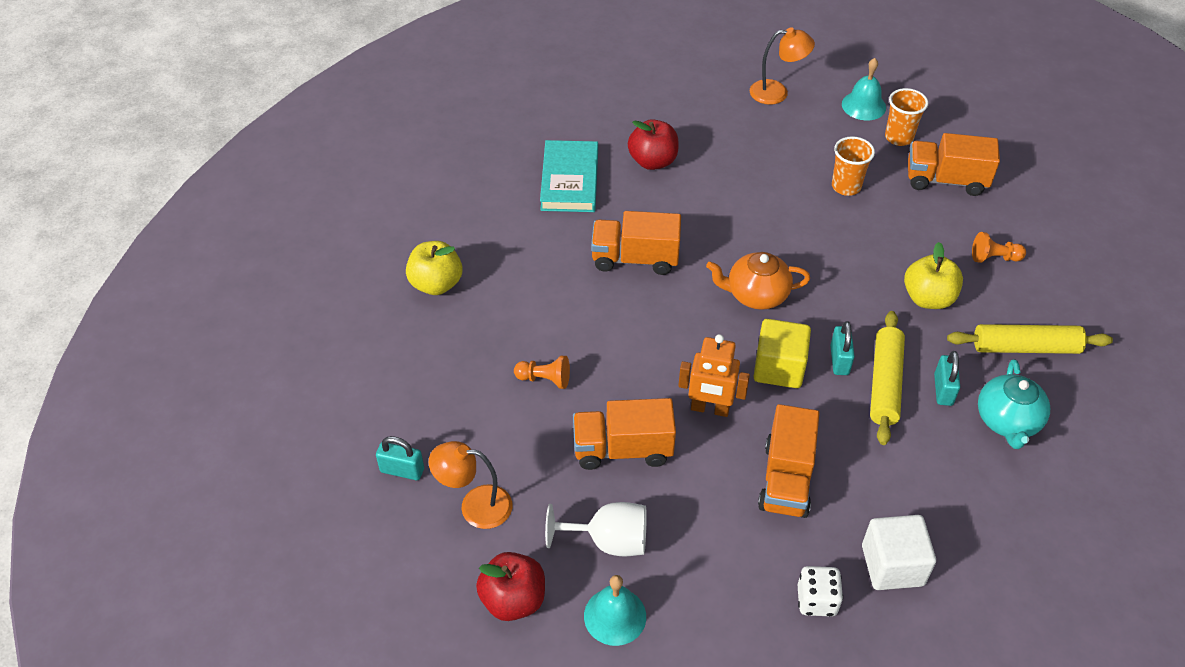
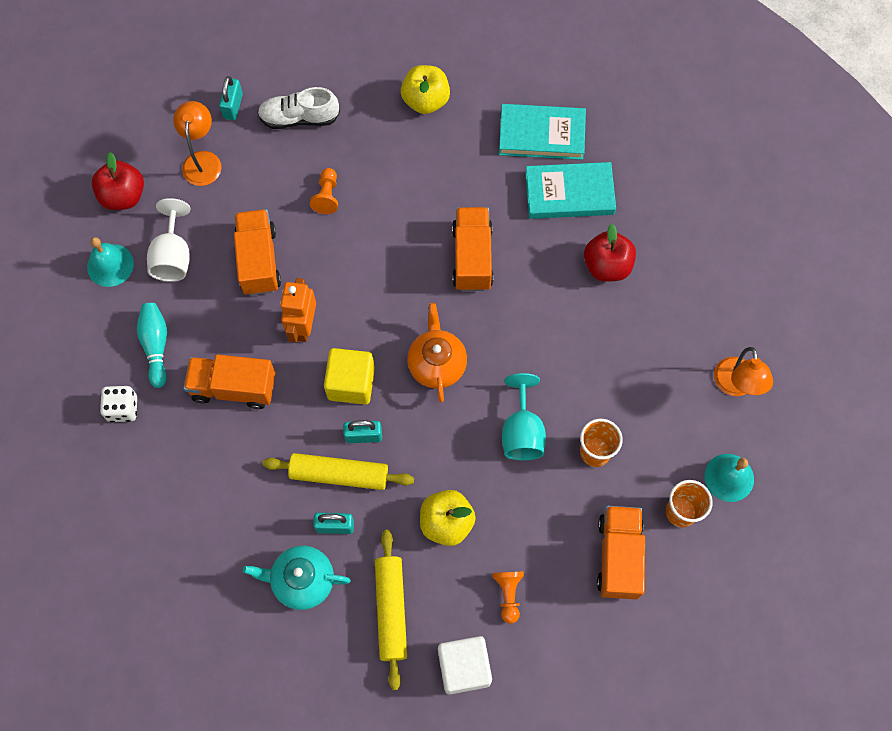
camera: 85 degrees right, 20 degrees up
(434, 402) = (299, 118): none -> white shoe
(498, 195) = (541, 134): none -> turquoise book
(731, 562) = (156, 346): none -> turquoise bowling pin
(828, 235) = (522, 432): none -> turquoise goblet
(892, 565) = (154, 468): white cube -> white cube (464, 667)

